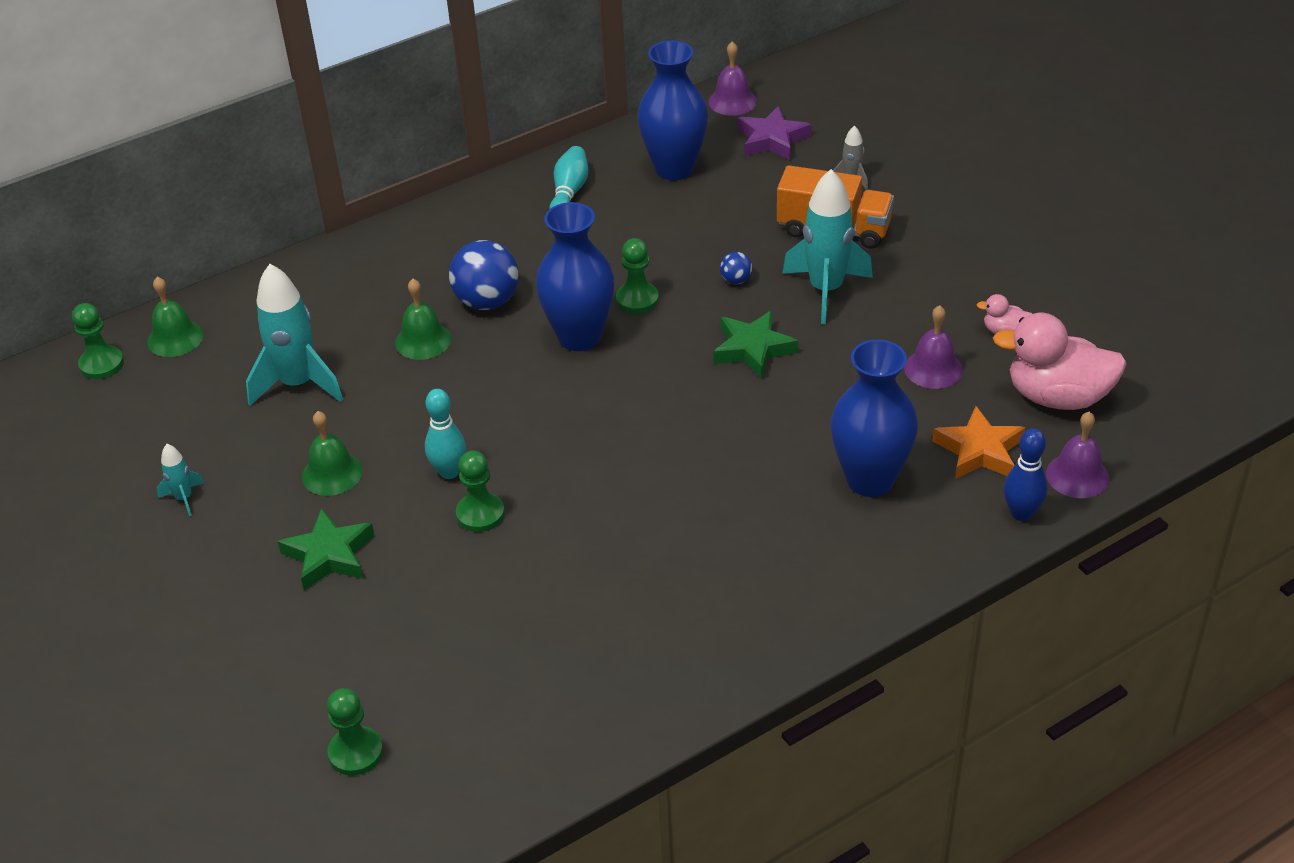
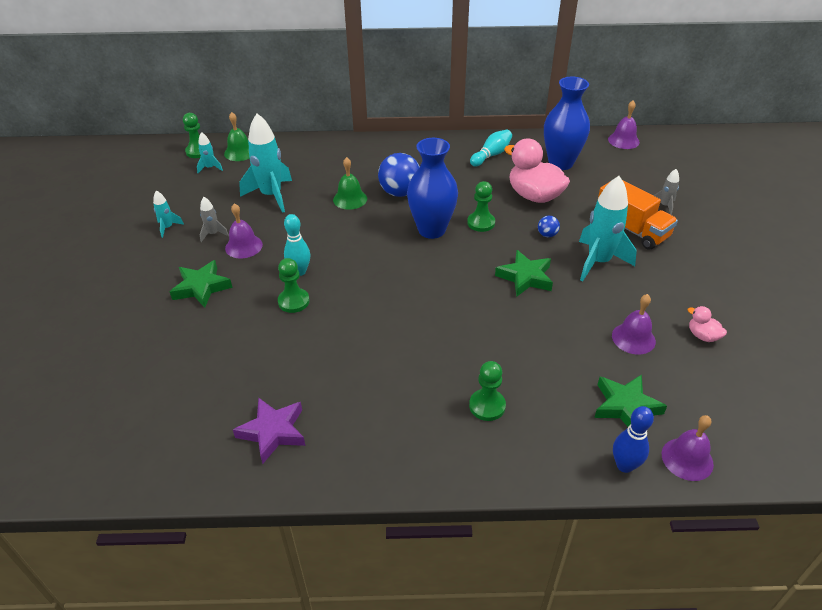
camera: 30 degrees right, 0 degrees up
(152, 382) = (210, 168): none -> turquoise rocket
(266, 476) = (213, 234): none -> grey rocket
(332, 473) = (244, 246): green bell -> purple bell
(356, 752) = (107, 403): green pawn -> green pawn (487, 406)
(772, 140) = (631, 168): purple star -> purple star (273, 432)
(870, 480) = (535, 390): blue vase -> none
(979, 450) = (626, 406): orange star -> green star
(1057, 397) = (711, 396): pink duck -> pink duck (534, 196)

